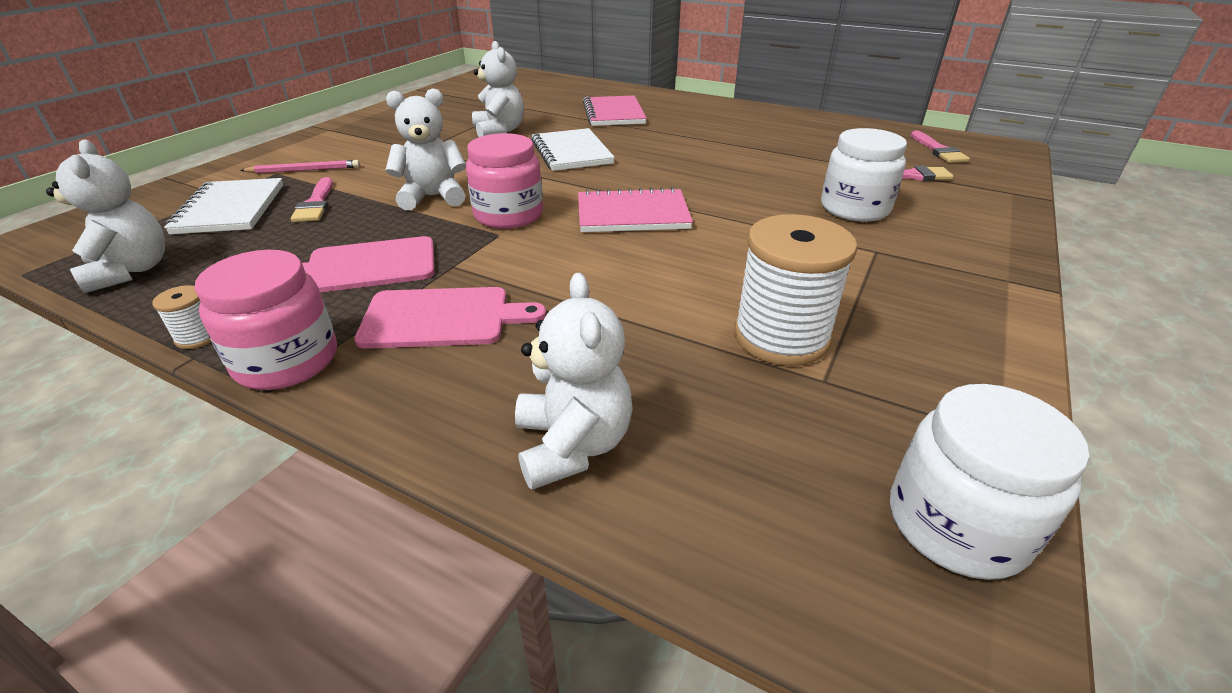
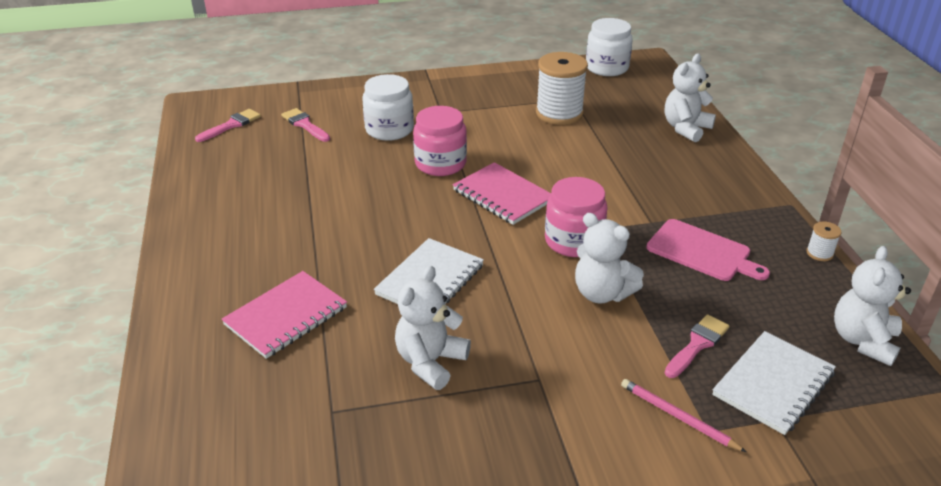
camera: 130 degrees left, 0 degrees up
(287, 361) = (776, 214): pink jar -> pink jar (440, 164)
(442, 318) = (687, 195): pink cutting board -> none

